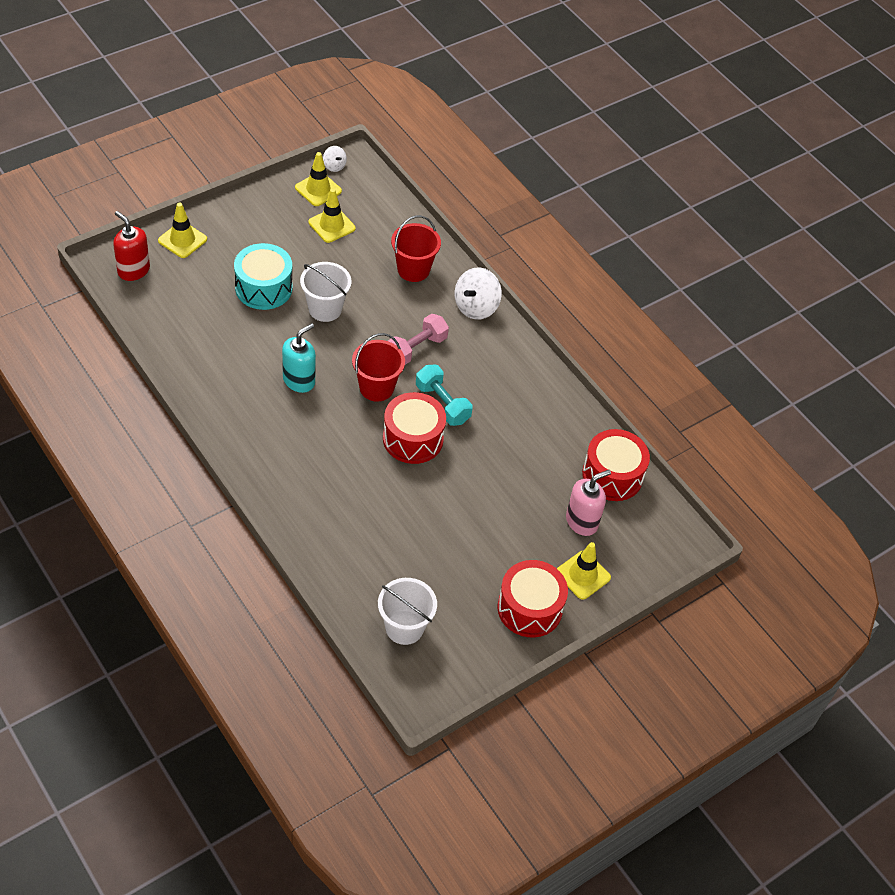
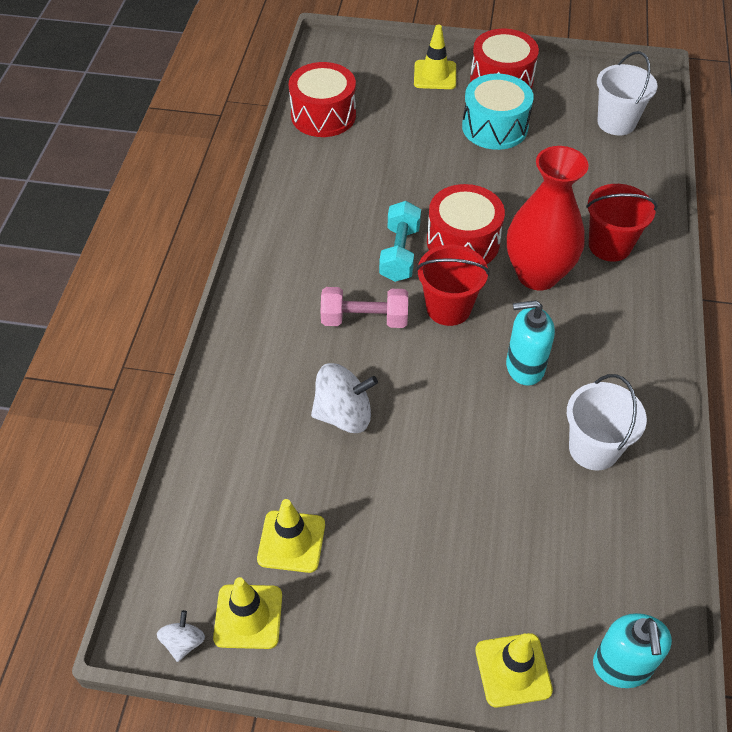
camera: 130 degrees left, 0 degrees up
(133, 270) = (621, 666): red soap dispenser -> turquoise soap dispenser
(263, 288) = (464, 510): turquoise drum -> turquoise drum (494, 127)
(325, 309) = (416, 430): white bucket -> white bucket (593, 448)
(345, 447) = (537, 275): none -> red vase
(413, 269) = (264, 408): red bucket -> red bucket (609, 245)
(476, 307) = (251, 321): white spinning top -> white spinning top (344, 415)
(582, 521) = (391, 103): pink soap dispenser -> none

